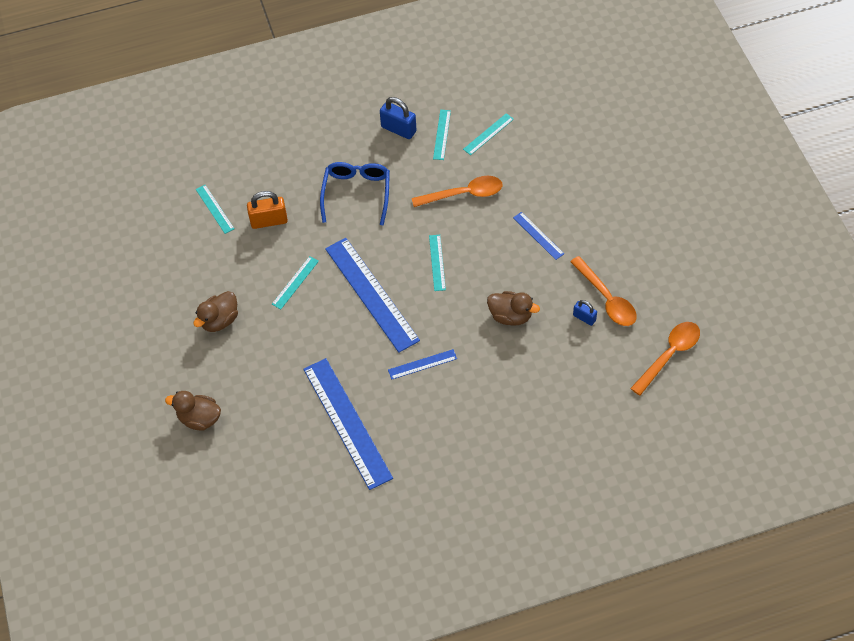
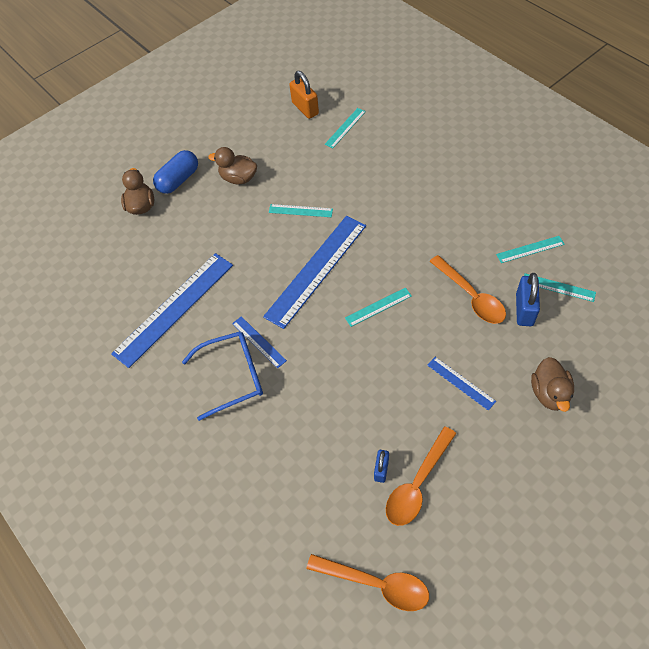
camera: 70 degrees right, 0 degrees up
(186, 374) = (178, 180): none -> blue capsule
(269, 221) = (353, 166): orange padlock -> orange padlock (305, 108)
(356, 194) = (418, 213): blue glasses -> blue glasses (232, 377)
(398, 129) = (512, 213): blue padlock -> blue padlock (524, 309)
(510, 316) = (348, 396): brown duck -> brown duck (549, 393)
(538, 235) = (460, 383): blue ruler -> blue ruler turned 75 degrees counterclockwise

